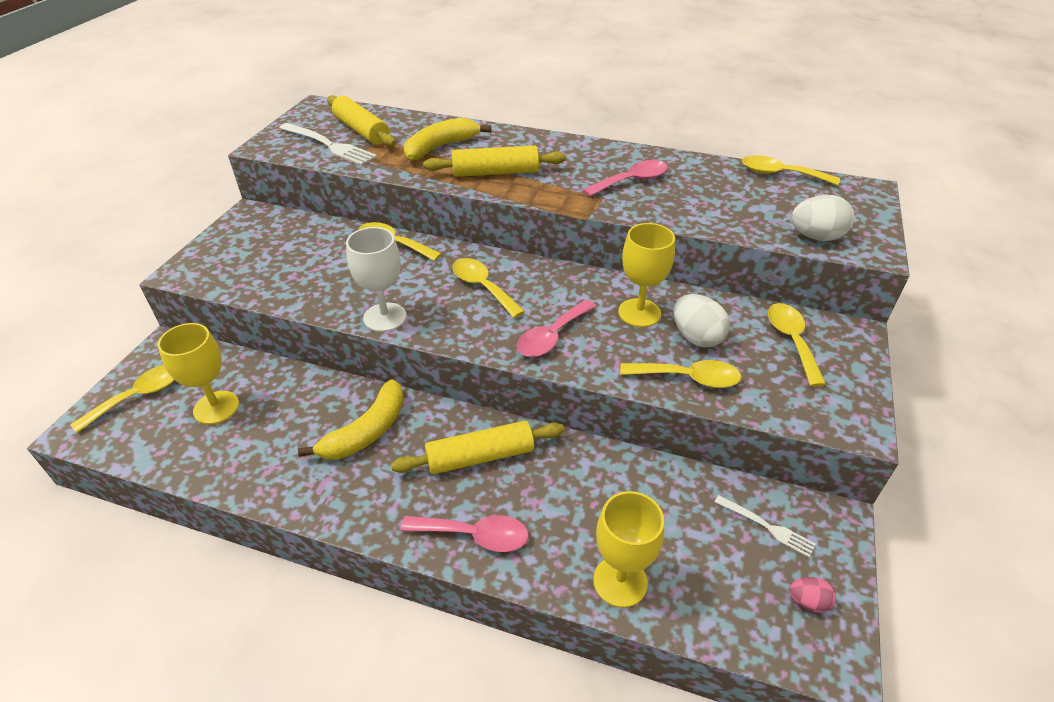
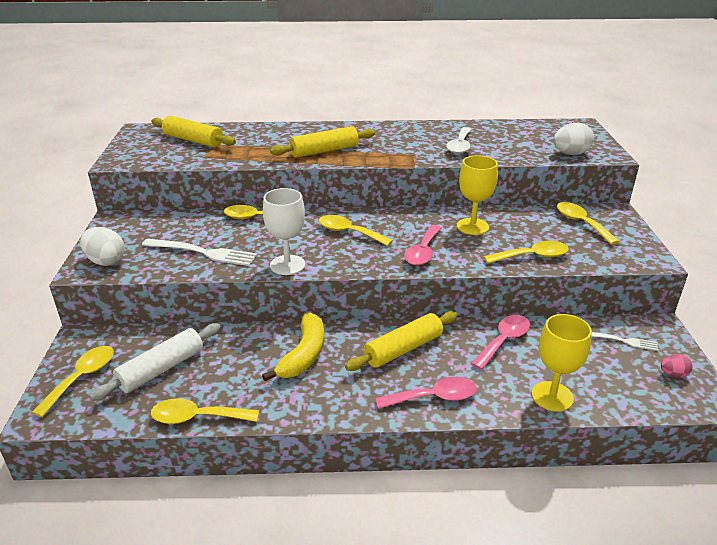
camera: 20 degrees left, 10 degrees down
(216, 407) = (162, 369): yellow goblet -> white rolling pin
(330, 145) = (175, 153): white fork -> white fork (204, 253)
(441, 147) = (268, 142): yellow banana -> none
(632, 181) = (427, 141): pink spoon -> pink spoon (503, 341)
(670, 195) = (460, 146): none -> white spoon
(696, 337) = (520, 233): white egg -> white egg (106, 261)
(780, 174) = (521, 124): yellow spoon -> yellow spoon (197, 417)

